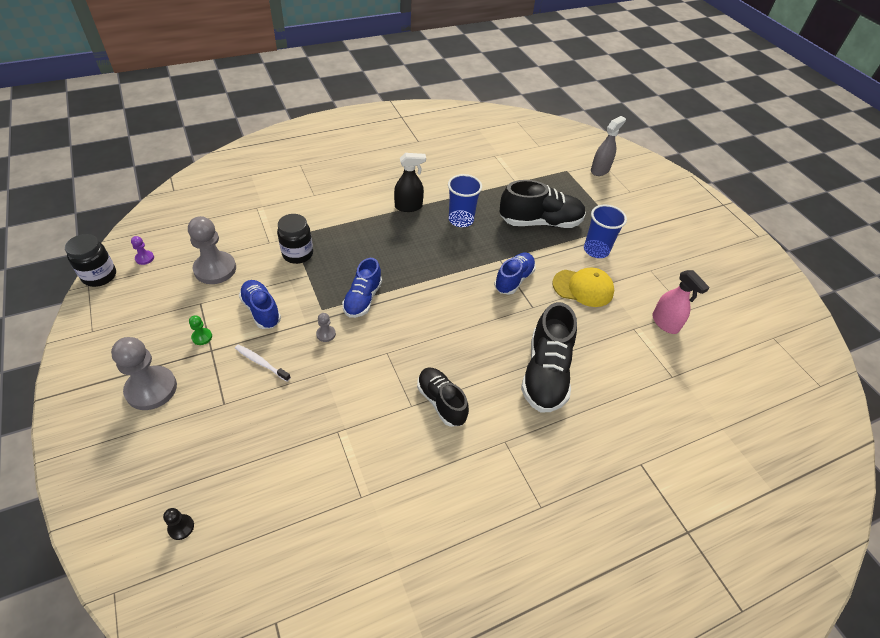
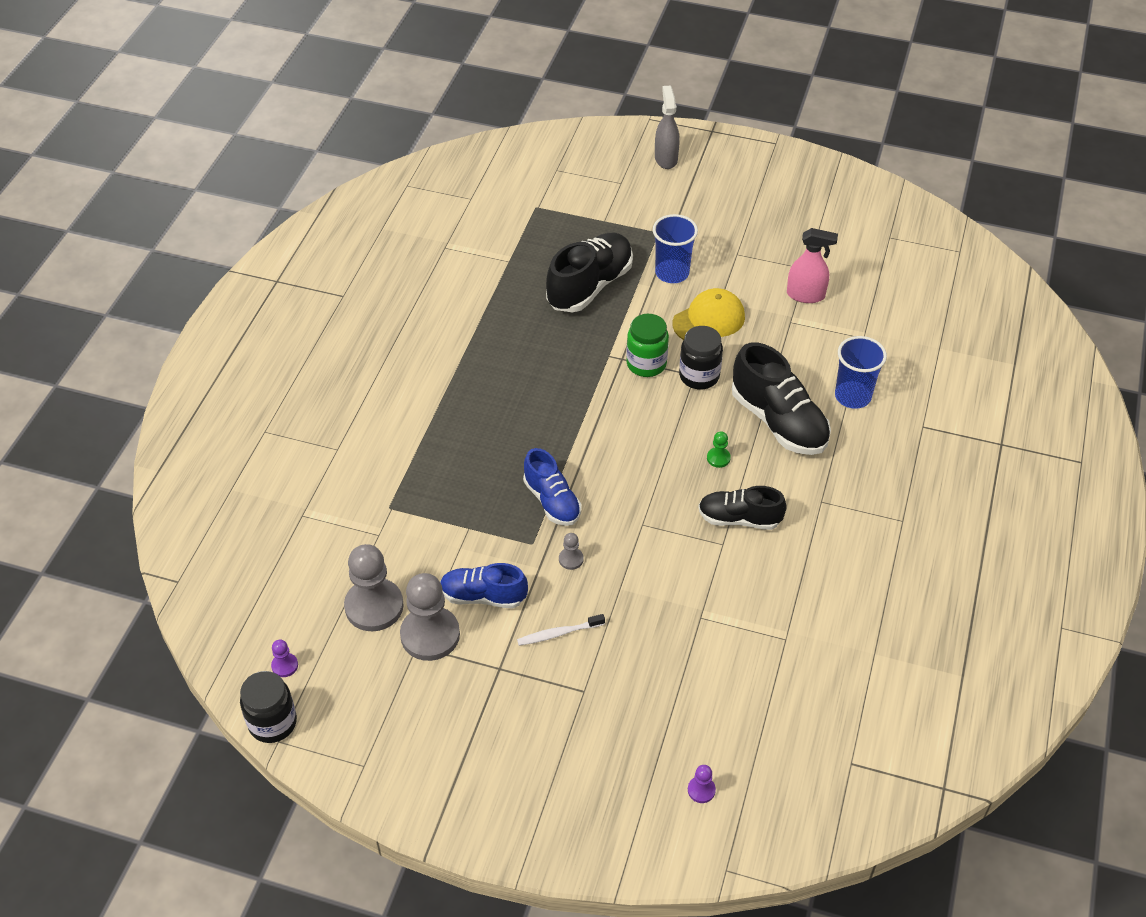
camera: 45 degrees left, 0 degrees up
(151, 389) = (507, 744): grey pawn -> grey pawn (430, 635)
(181, 527) = (701, 790): black pawn -> purple pawn
(202, 337) = (472, 667): green pawn -> green pawn (718, 458)
(298, 254) = (426, 519): black jar -> black jar (699, 376)
(408, 206) = (450, 377): black spray bottle -> none
(461, 220) = (518, 347): blue cup -> blue cup (852, 396)
(513, 280) = (646, 364): blue shoe -> green jar
(600, 170) = (564, 180): grey spray bottle -> grey spray bottle (666, 159)

